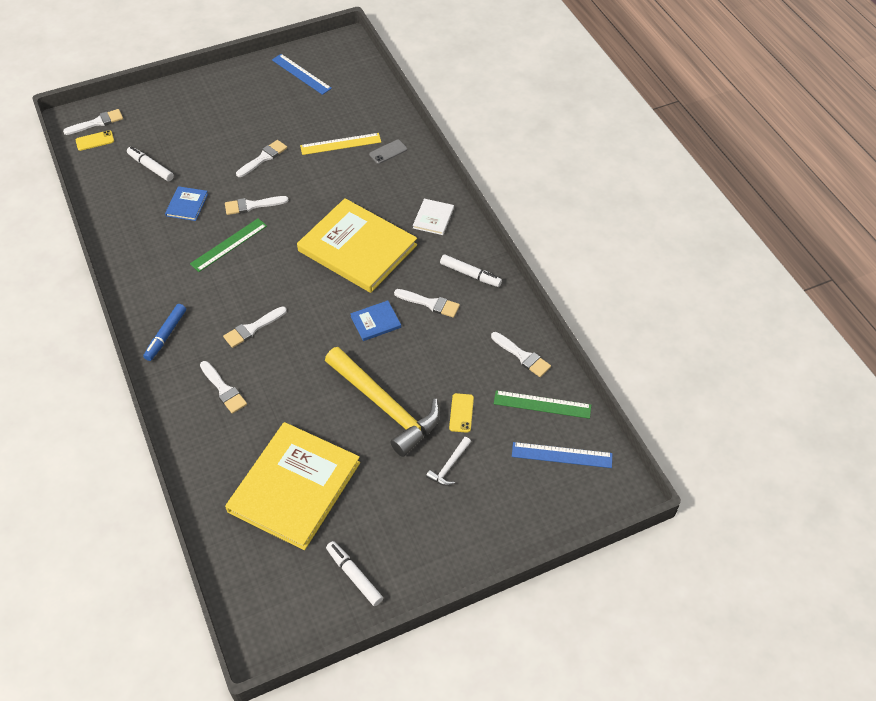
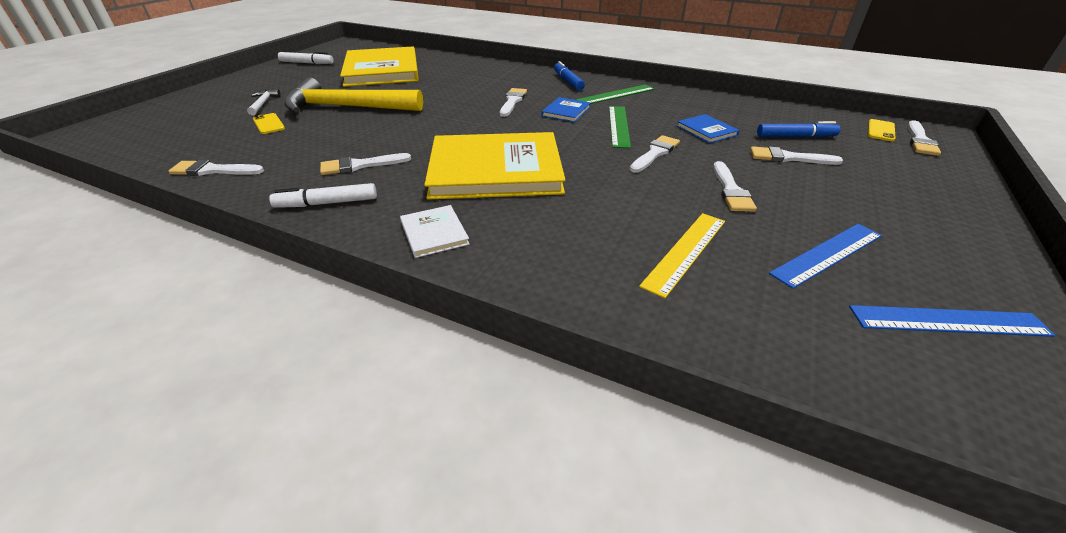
camera: 140 degrees right, 15 degrees down
(151, 167) = (795, 137): white marker -> blue marker
(224, 389) = (486, 79): white brush -> white brush (788, 158)
(375, 322) = (408, 137): blue book -> blue book (566, 112)
(388, 152) = (607, 279): grey phone -> none
(542, 404) = (175, 151): green ruler -> green ruler (616, 94)
(562, 455) = (144, 135): blue ruler -> blue ruler (827, 254)

